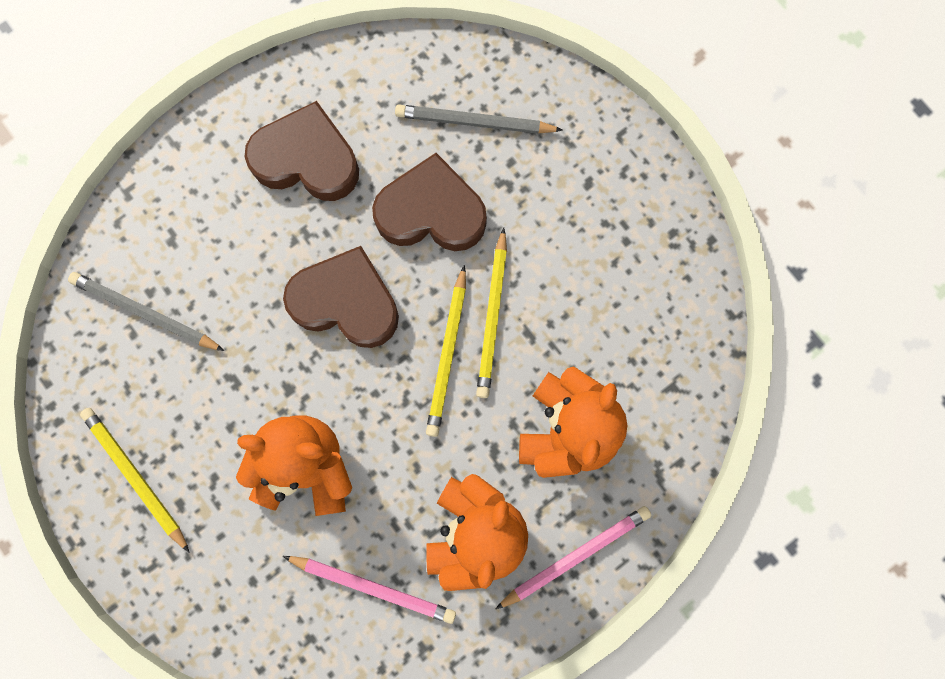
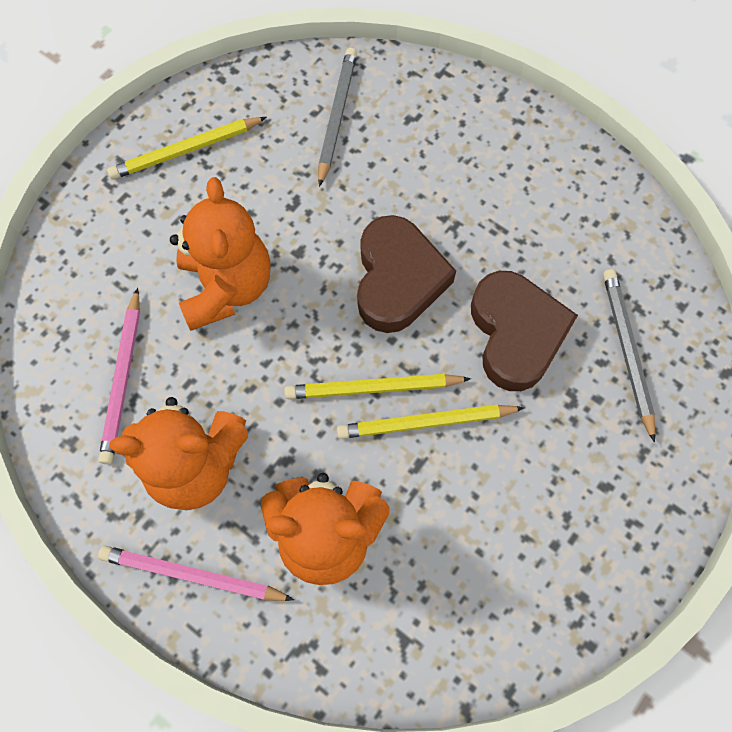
camera: 75 degrees right, 10 degrees down
(136, 477) = (186, 150): yellow pencil -> yellow pencil turned 150 degrees counterclockwise
(307, 159) = (528, 207): brown heart -> none
(575, 556) = (192, 575): pink pencil -> pink pencil turned 150 degrees clockwise

